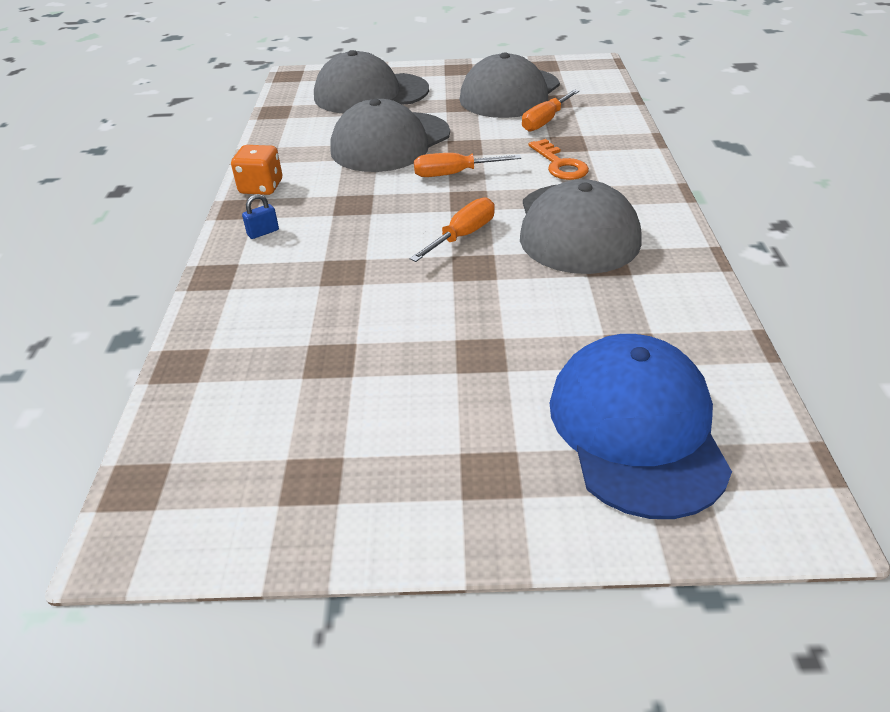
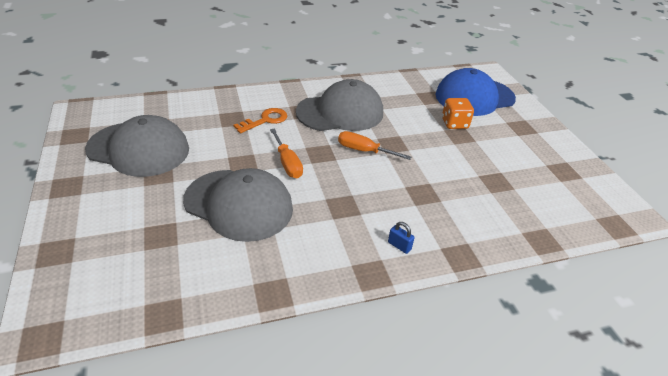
camera: 110 degrees left, 0 degrees up
(261, 187) = (334, 269): orange dice -> orange dice (454, 123)
(370, 94) = (124, 240): grey cap -> none
(545, 121) = (196, 129): orange screwdriver -> none

